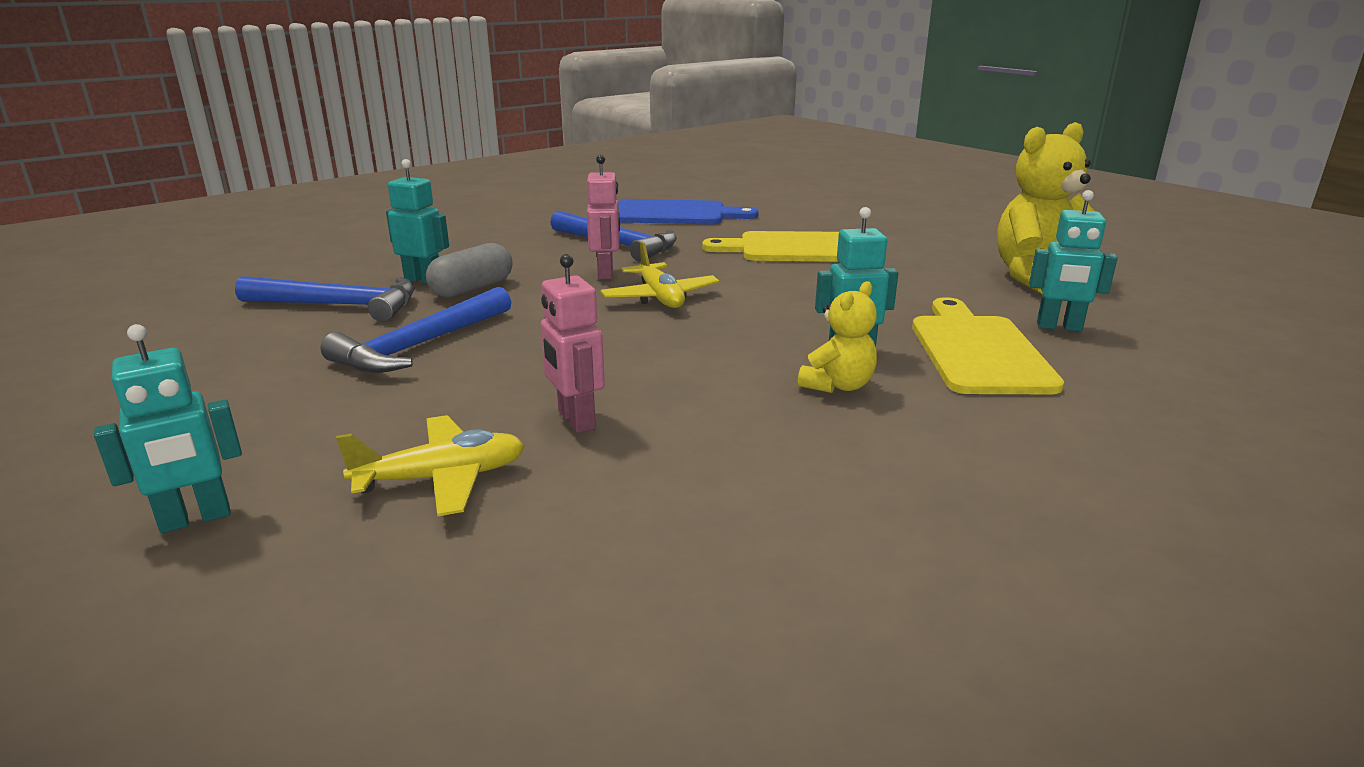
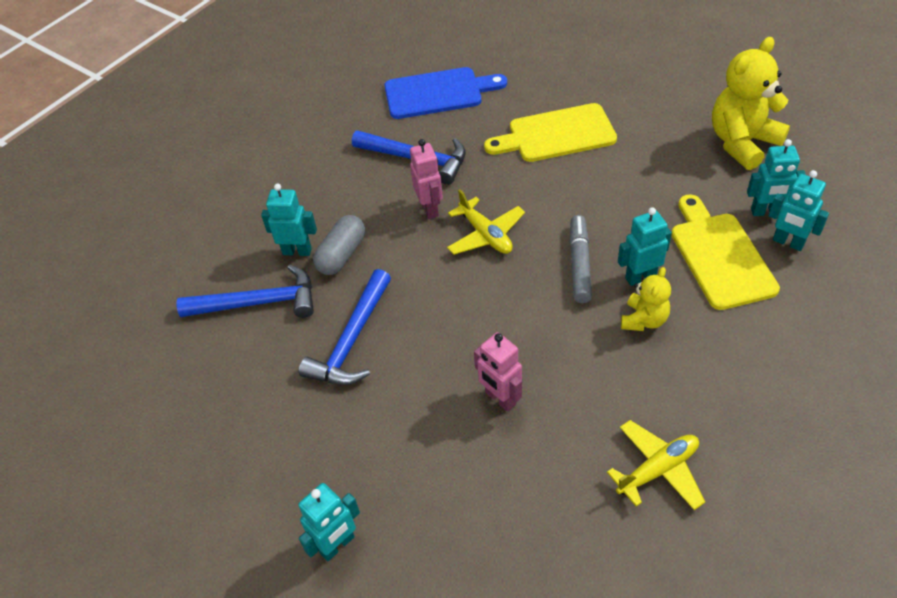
camera: 10 degrees left, 25 degrees up
(442, 478) = (452, 474): yellow plane -> yellow plane (657, 470)
(770, 331) = (579, 264): none -> grey marker
(1087, 353) = (788, 242): none -> turquoise robot

